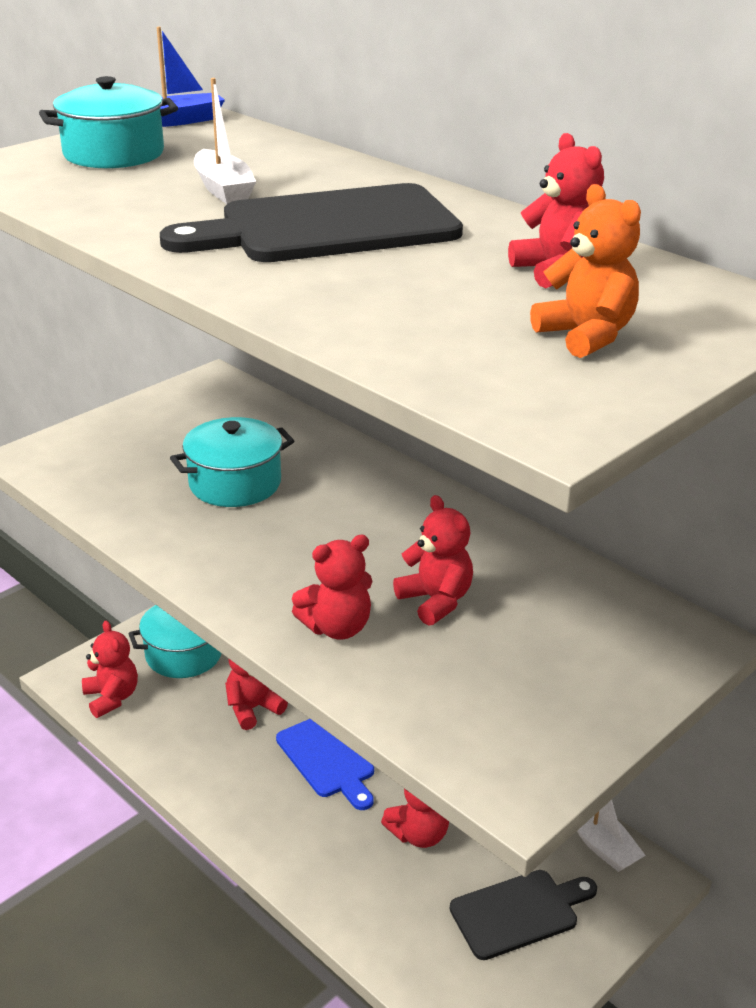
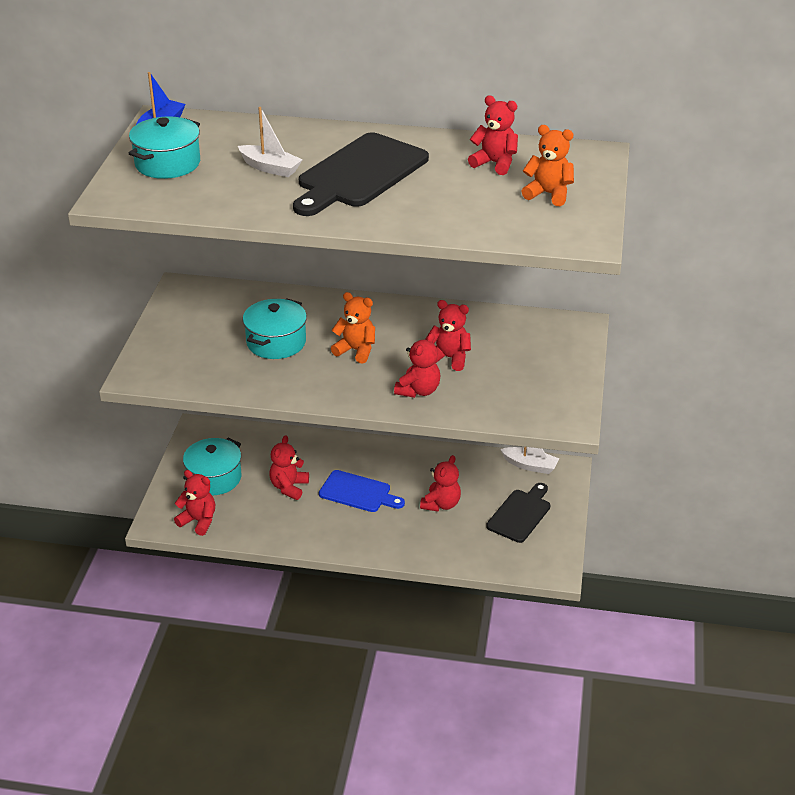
camera: 35 degrees left, 5 degrees up
(320, 535) = (356, 350): none -> orange teddy bear

